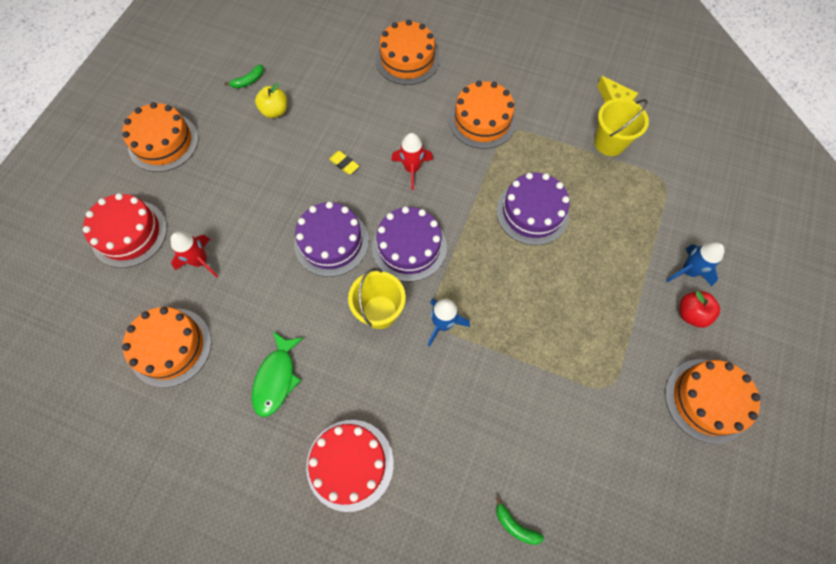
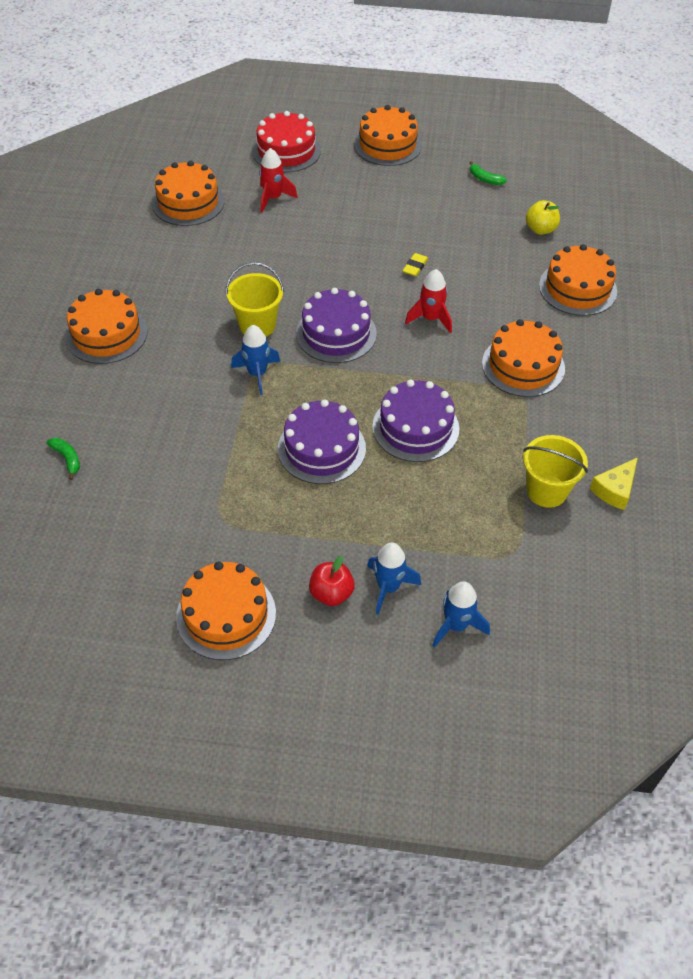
camera: 75 degrees right, 15 degrees down
(275, 111) = (457, 205): yellow apple -> yellow apple (540, 229)
(276, 378) = (174, 271): green fish -> none
(331, 242) = (322, 276): purple cake -> purple cake (321, 448)
(350, 464) = (106, 334): red cake -> orange cake
(515, 525) = (67, 459): green banana -> green banana turned 120 degrees clockwise
(724, 234) = (456, 625): none -> blue rocket

